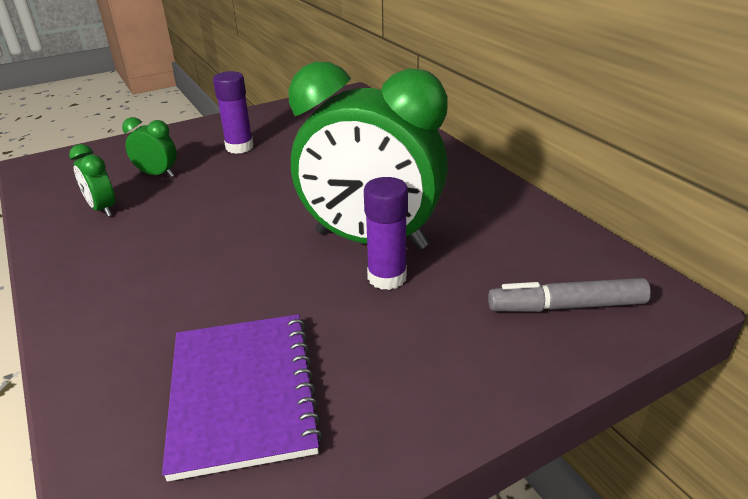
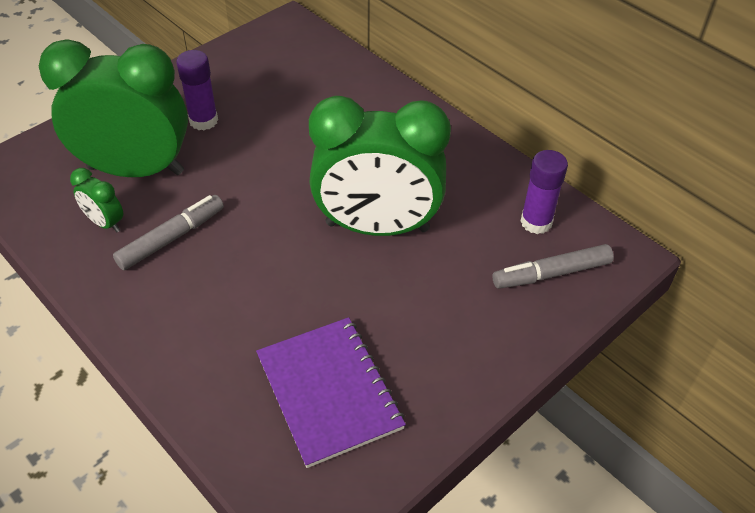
camera: 15 degrees left, 15 degrees up
(155, 227) = (171, 238): none -> grey marker
(157, 174) = (136, 170): green clock -> green clock, size x2.46
(387, 277) = (404, 266): purple glue stick -> purple glue stick (536, 222)

